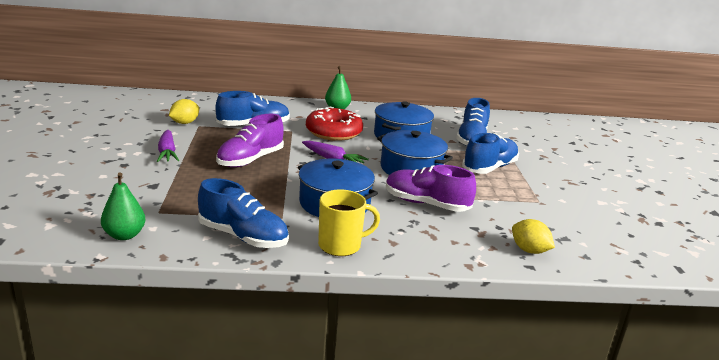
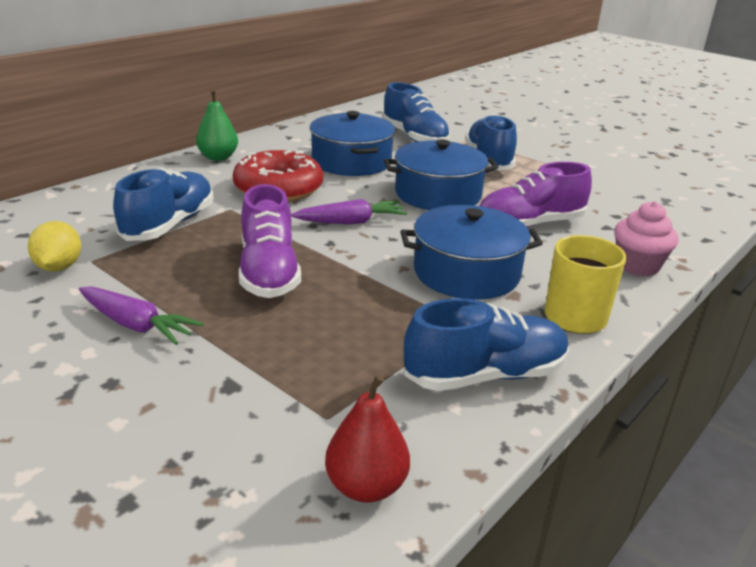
camera: 45 degrees left, 5 degrees up
(124, 235) = (366, 486): green pear -> red pear
(439, 250) = (637, 266): none -> pink cupcake
(529, 250) = (676, 225): yellow lemon -> none

